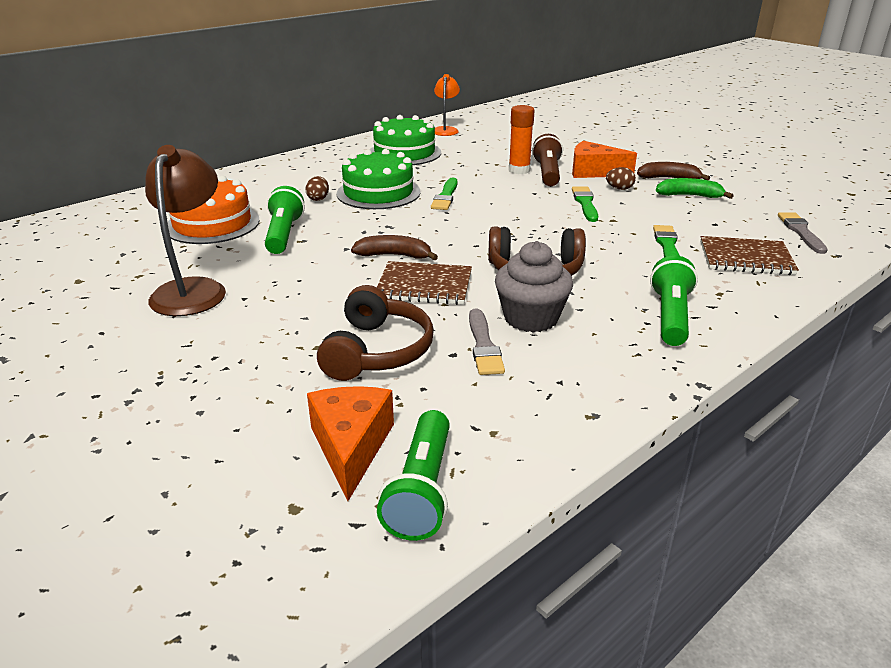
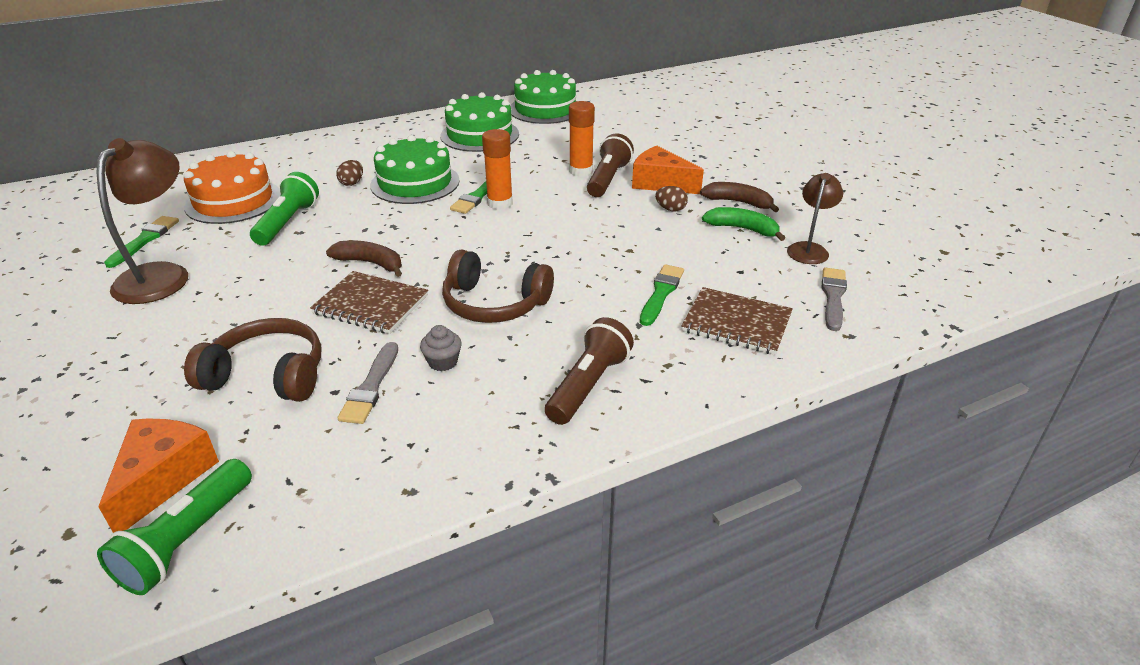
camera: 15 degrees right, 5 degrees up
(377, 351) = (268, 375): brown headphones -> brown headphones turned 105 degrees counterclockwise
(445, 130) = (545, 109): orange lamp -> green cake
(470, 199) = (500, 203): none -> orange glue stick
(531, 318) = (443, 362): grey cupcake -> grey cupcake, size x0.50
(585, 203) = (617, 224): green brush -> green brush (145, 240)
(670, 316) = (588, 385): green flashlight -> brown flashlight
(753, 203) = (809, 249): none -> brown lamp

